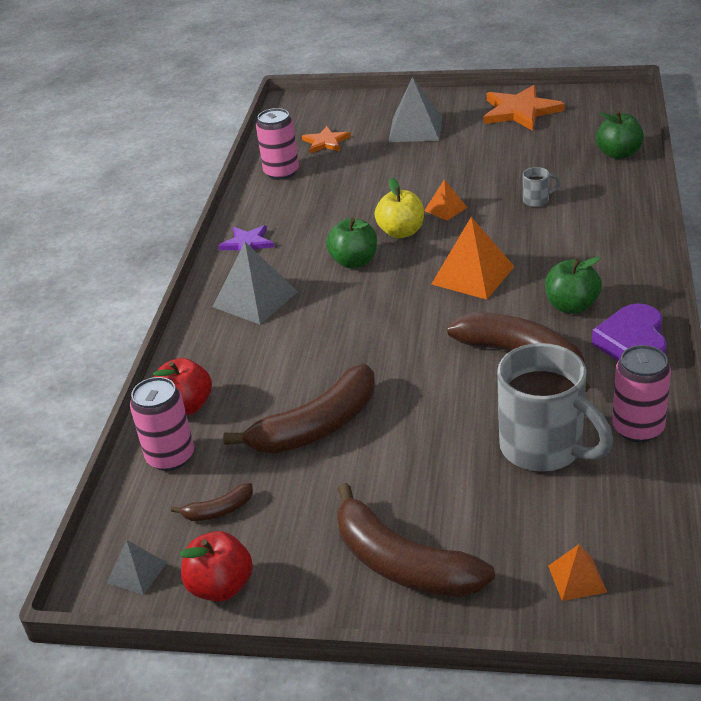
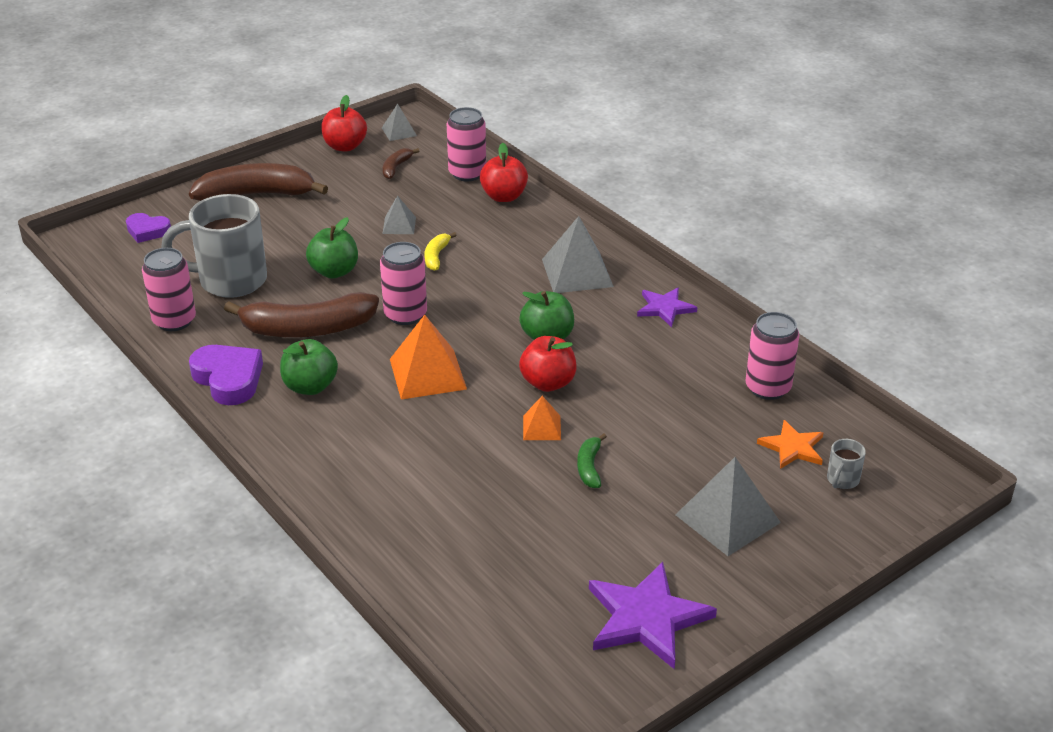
camera: 130 degrees right, 0 degrees up
(317, 427) = (399, 225): brown banana -> grey pyramid
(333, 372) = (436, 256): none -> yellow banana
(401, 232) = (548, 383): yellow apple -> red apple
(429, 330) = (405, 314): none -> pink can
(449, 178) = (589, 467): none -> green banana
(520, 111) = (646, 618): orange star -> purple star
(537, 200) = (462, 483): grey mug -> grey mug (842, 480)
(577, 578) = (147, 231): orange pyramid -> purple heart
(618, 154) = (443, 601): green apple -> green apple (334, 271)

